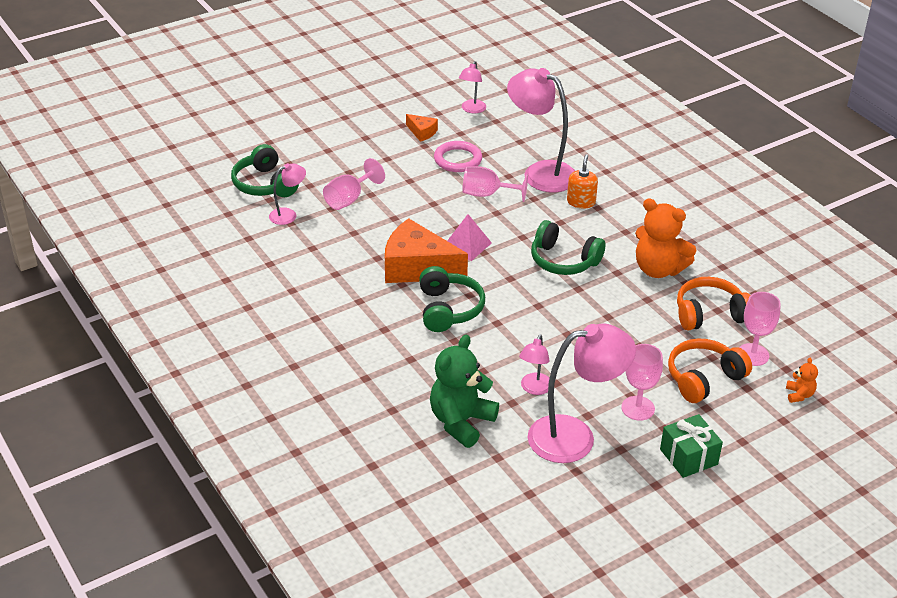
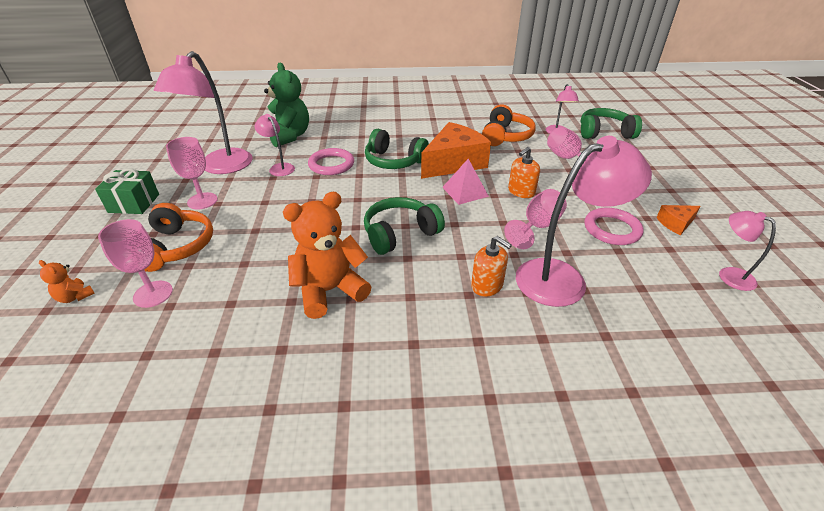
camera: 120 degrees right, 0 degrees up
(438, 213) = (521, 192): none -> orange soap dispenser
(494, 352) = (331, 164): none -> pink ring
(710, 314) = (232, 293): orange headphones -> orange headphones (505, 136)

